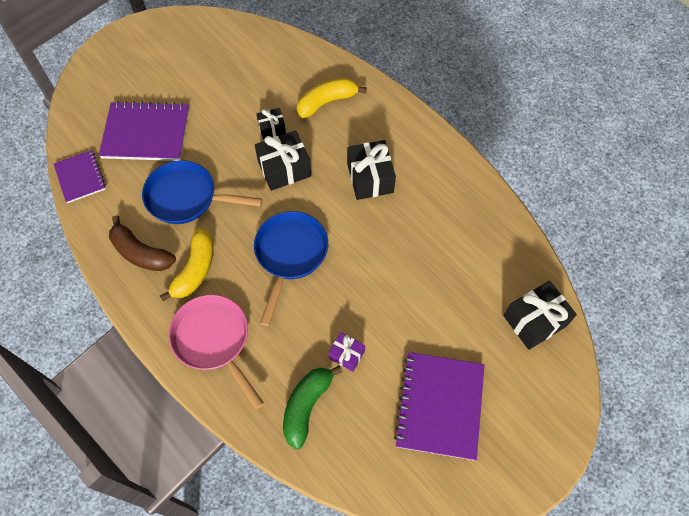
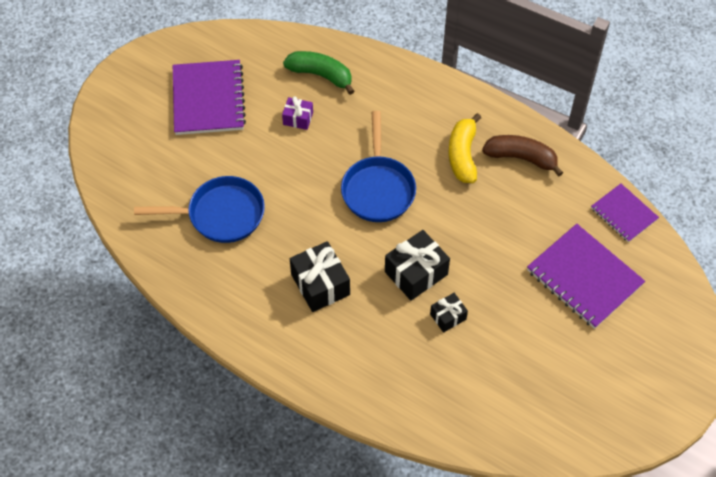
camera: 165 degrees right, 5 degrees down
(146, 133) = (584, 277): purple notebook -> purple notebook turned 60 degrees clockwise
(186, 197) = (504, 219): blue pan -> blue pan (221, 214)
(214, 340) = (418, 104): pink pan -> none
(306, 406) = (321, 75): green banana -> green banana turned 75 degrees counterclockwise
(327, 102) = (397, 366): yellow banana -> none
(534, 321) = (130, 183): black gift -> none

